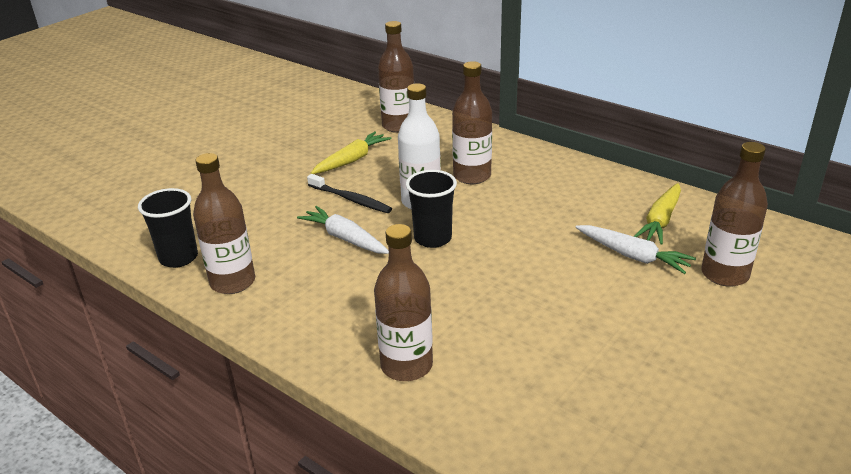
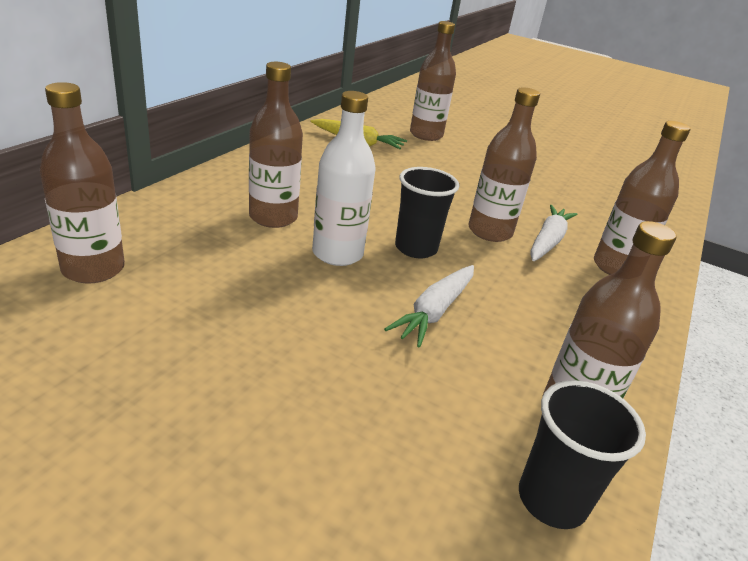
camera: 105 degrees left, 0 degrees up
(351, 199) = (336, 311): black toothbrush -> none
(352, 160) = (209, 315): yellow carrot -> none
(469, 286) = (490, 231): none -> brown bottle
(633, 256) = (413, 159): white carrot -> white carrot (548, 241)

